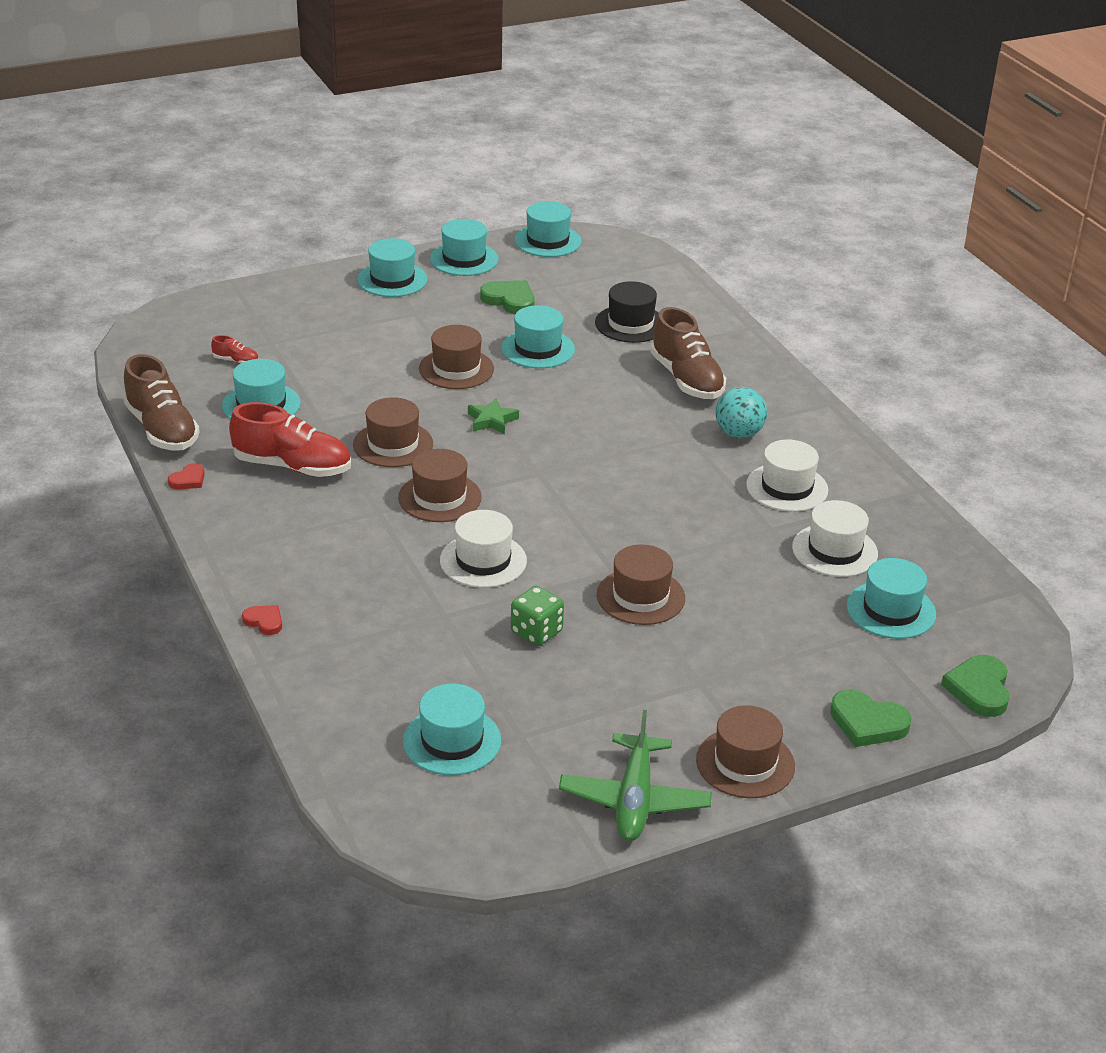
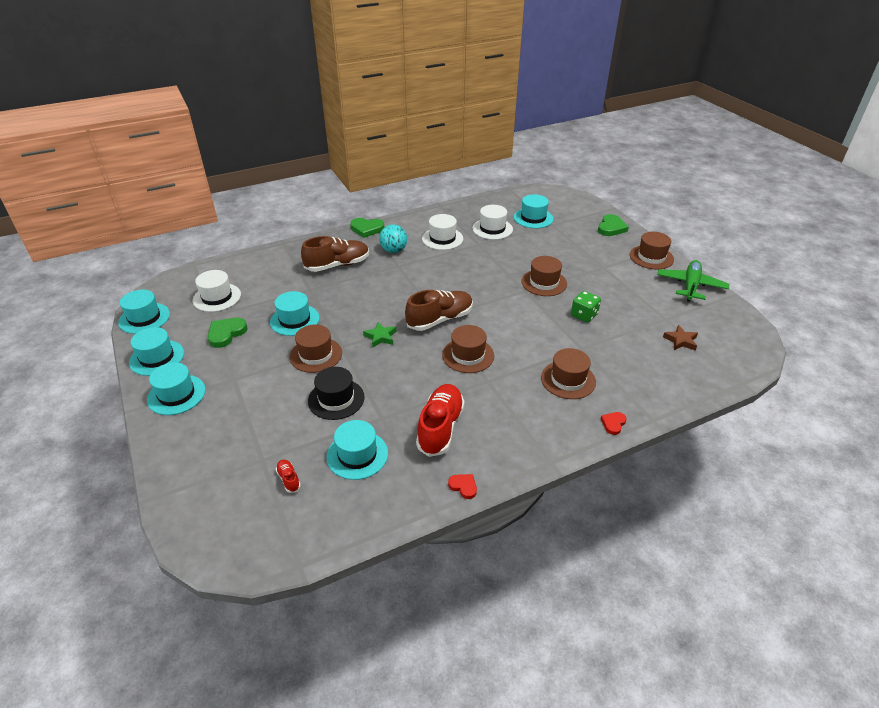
camera: 90 degrees left, 5 degrees up
(162, 430) = (394, 515): brown shoe -> brown shoe (440, 319)
(236, 361) = (289, 479): red shoe -> red shoe turned 45 degrees counterclockwise
(393, 444) = (410, 379): brown hat -> brown hat (568, 380)
(452, 741) = (680, 341): turquoise hat -> brown star
(483, 561) = (527, 335): white hat -> white hat (217, 297)
(630, 324) = (270, 284): black hat -> black hat (336, 399)
(634, 800) = (690, 286): green plane -> green plane turned 75 degrees counterclockwise
(979, 689) = (579, 203): green heart -> green heart (367, 229)

